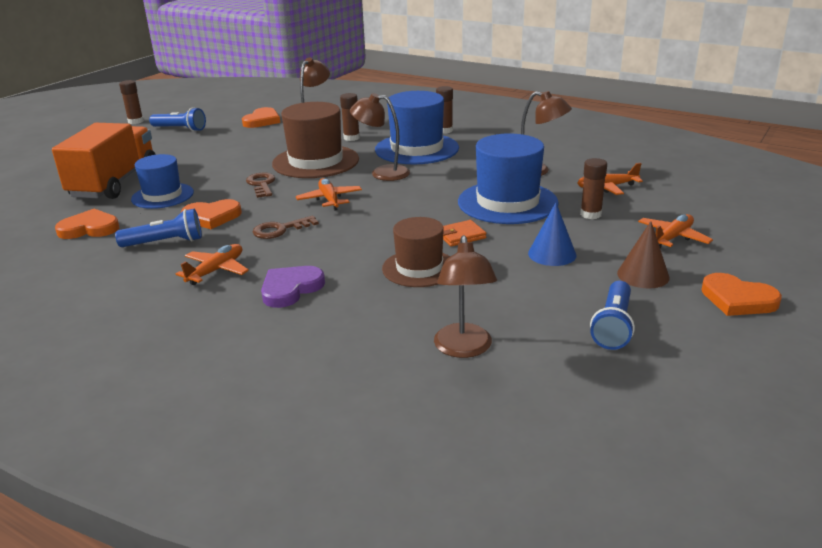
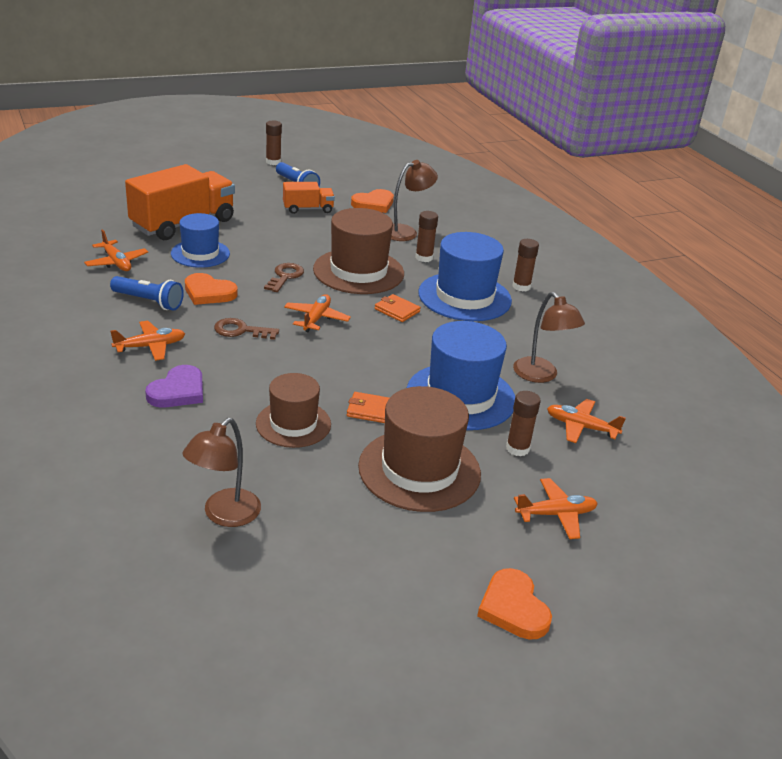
camera: 30 degrees right, 5 degrees up
(89, 228) = (116, 262): orange heart -> orange plane
(213, 139) = (308, 209): none -> orange truck
(290, 289) = (178, 391): purple heart -> purple heart turned 135 degrees clockwise
(382, 173) = (397, 310): brown lamp -> orange wallet
(552, 254) = (419, 470): blue cone -> brown hat
(613, 326) = (364, 566): blue flashlight -> none
(643, 275) = (466, 535): brown cone -> none

